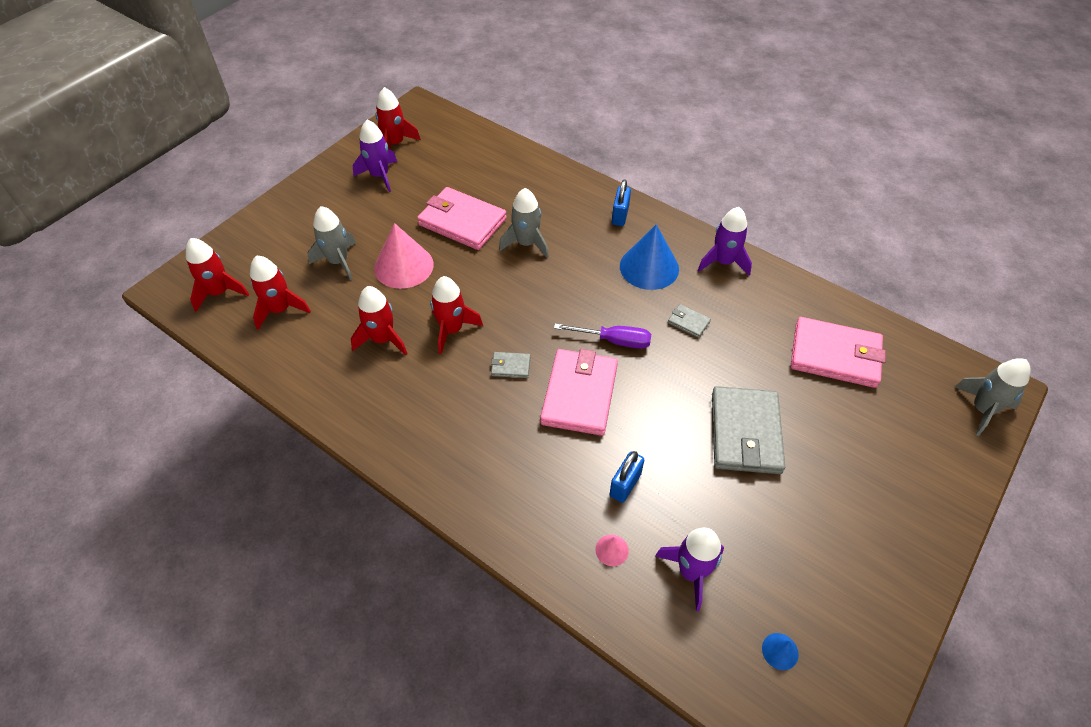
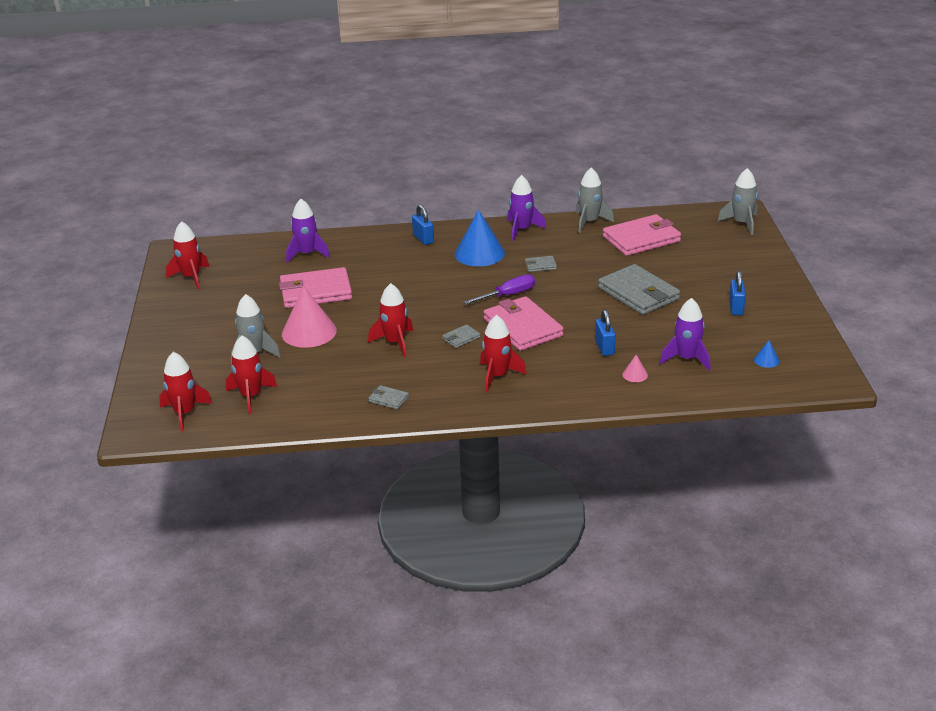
camera: 40 degrees left, 20 degrees down
(367, 397) = (388, 399): none -> grey wallet
(380, 176) = (209, 299): purple rocket -> purple rocket (307, 254)
(382, 339) = (354, 371): red rocket -> red rocket (498, 376)
(526, 243) = (380, 281): grey rocket -> grey rocket (590, 222)
(833, 537) = (736, 308): none -> blue padlock

